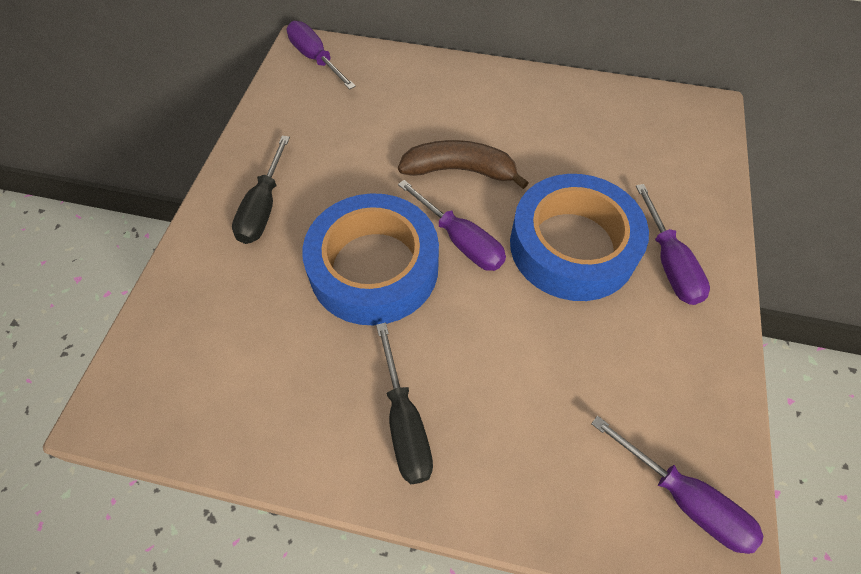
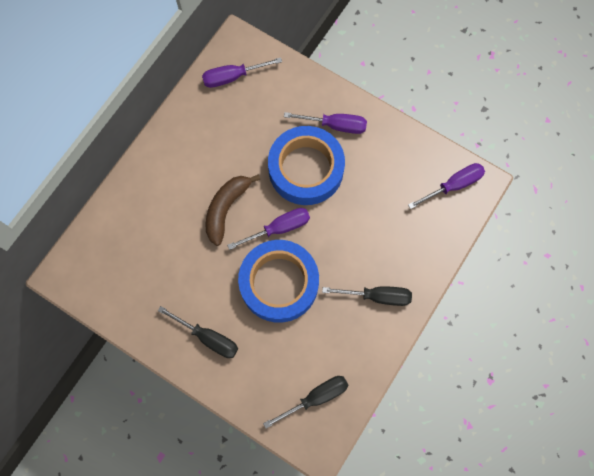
camera: 70 degrees left, 15 degrees up
(198, 379) = (316, 397): none -> black screwdriver
(315, 59) = (79, 269): purple screwdriver -> purple screwdriver (232, 77)

